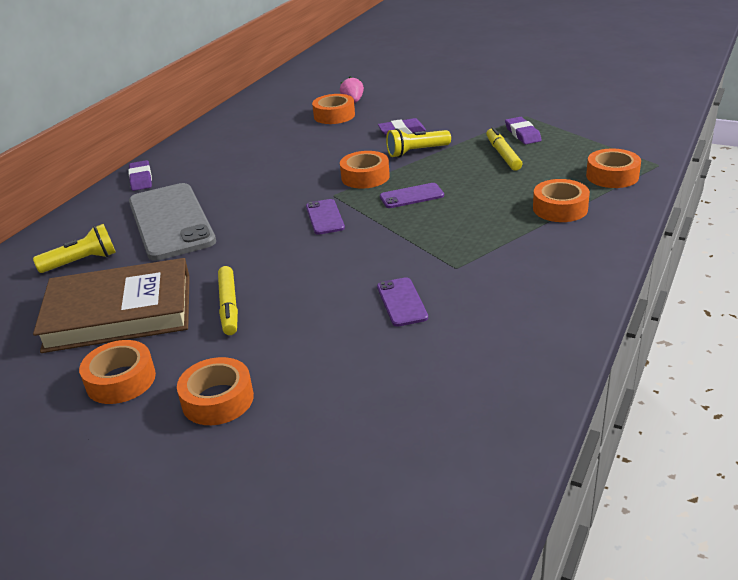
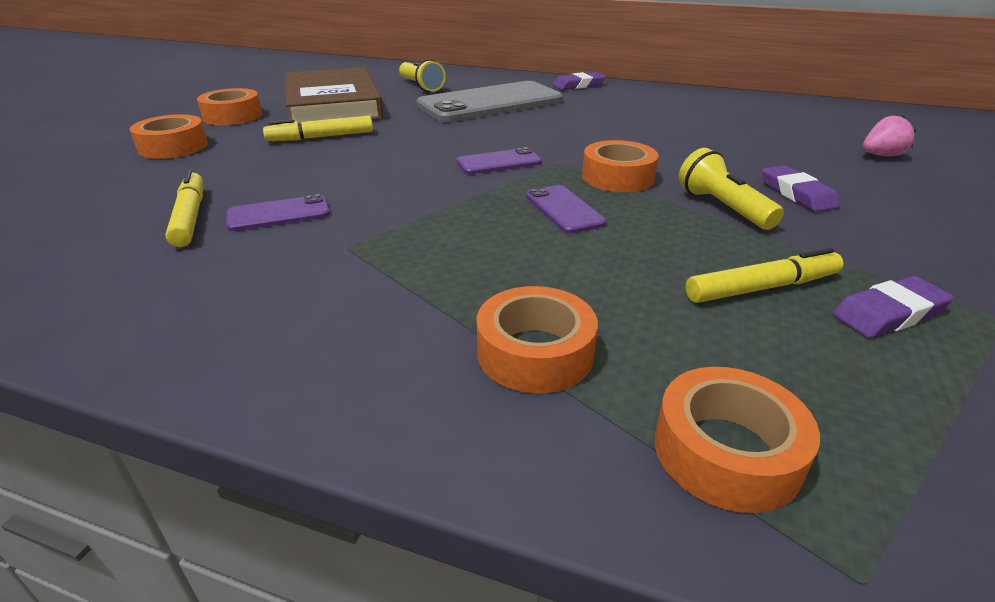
camera: 80 degrees right, 0 degrees up
(334, 115) = (813, 148): orange tape -> none
(400, 344) = (190, 217): none -> yellow marker

